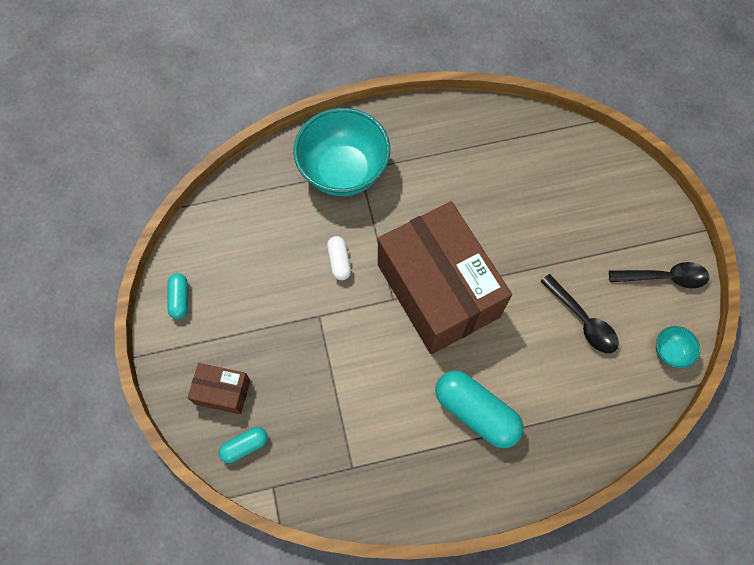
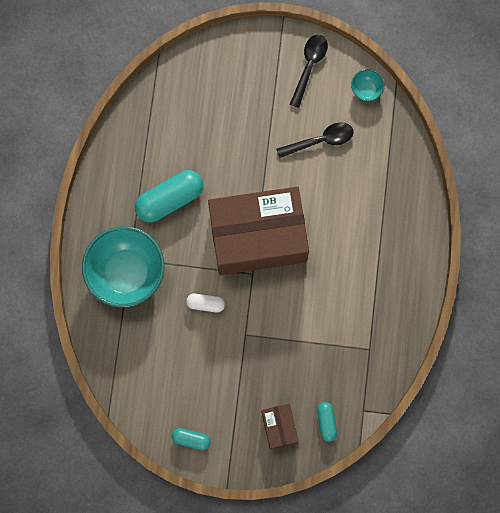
camera: 70 degrees left, 10 degrees up
(222, 392) = (279, 427): brown box -> brown box turned 45 degrees counterclockwise
(476, 412) = (360, 246): turquoise capsule -> turquoise capsule (170, 199)

